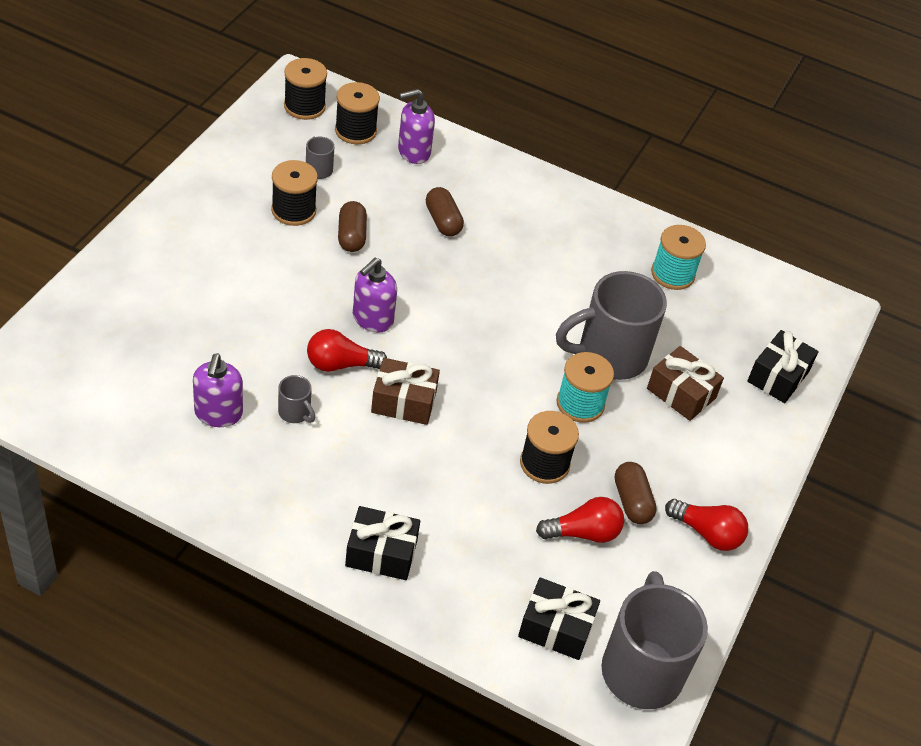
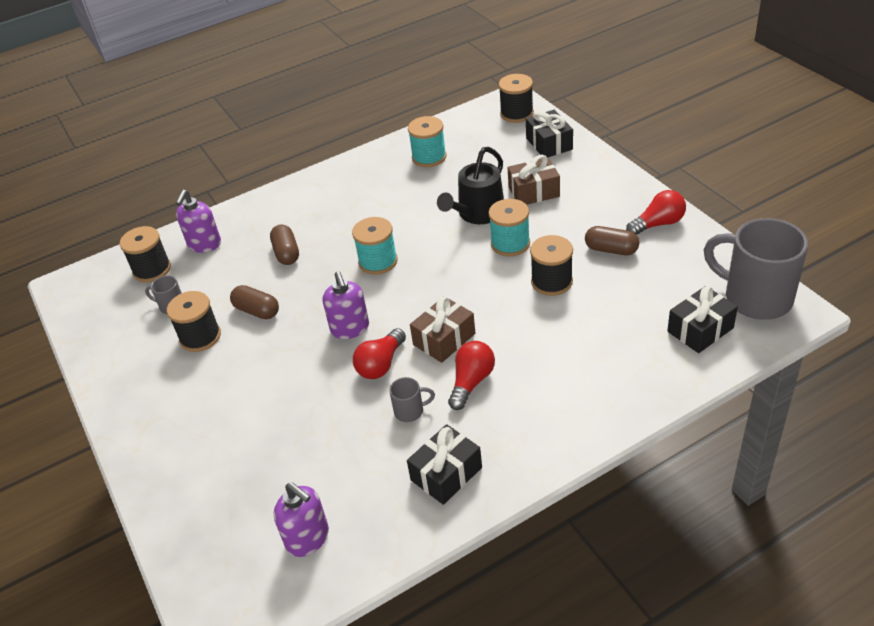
camera: 45 degrees left, 5 degrees down
(218, 414) = (376, 464): purple soap dispenser -> purple soap dispenser (308, 538)
(304, 106) = (97, 291): black spool -> black spool (516, 113)
(381, 553) = (581, 406): black gift -> black gift (446, 474)
(443, 221) = (286, 253): brown capsule -> brown capsule turned 60 degrees clockwise
(478, 300) = (378, 261): none -> turquoise spool
(583, 533) = (624, 284): red light bulb -> red light bulb (471, 382)
(609, 356) = (478, 213): grey mug -> black watering can

